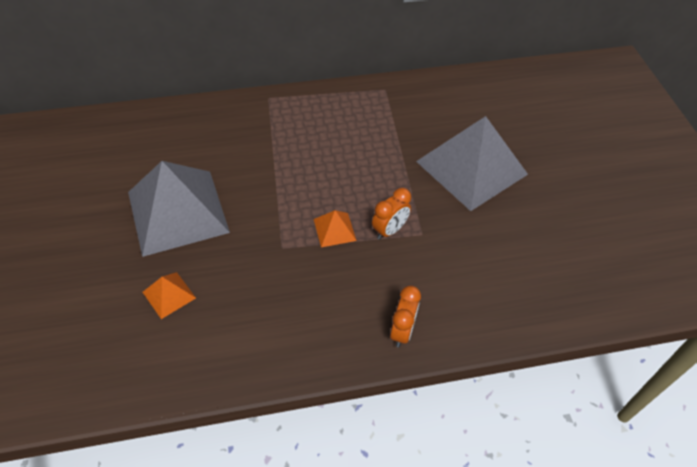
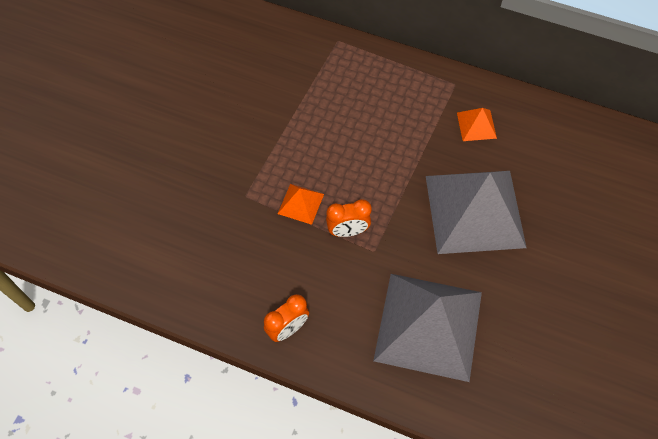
camera: 35 degrees right, 10 degrees up
(169, 295) = (131, 188): orange pyramid -> orange pyramid (476, 125)
(177, 211) = (185, 116): grey pyramid -> grey pyramid (428, 325)

